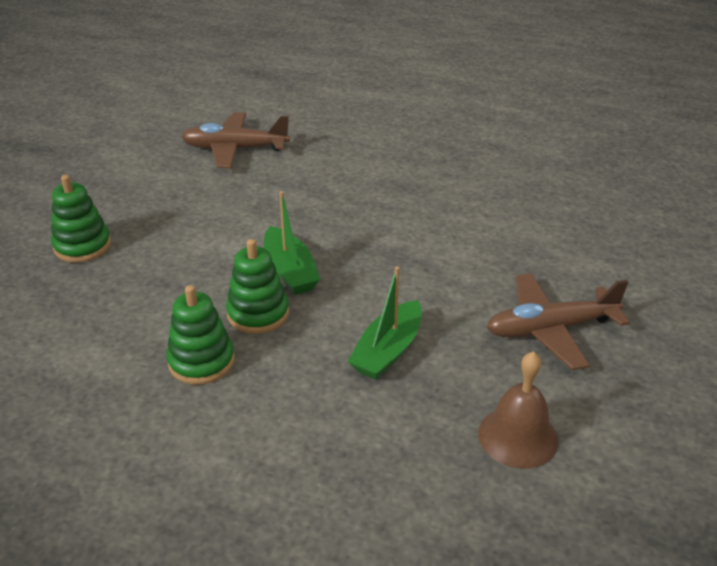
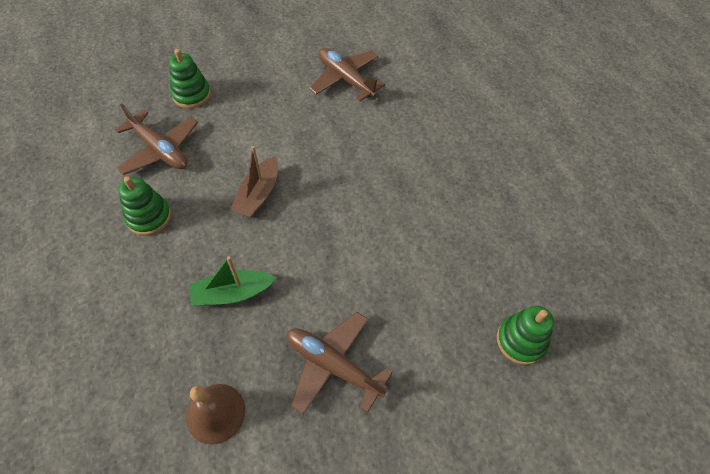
camera: 45 degrees right, 20 degrees up
(120, 306) = (160, 150): none -> brown plane
(258, 313) = (208, 210): green stacking toy -> green stacking toy (521, 341)
(290, 271) = (258, 194): green boat -> brown boat

